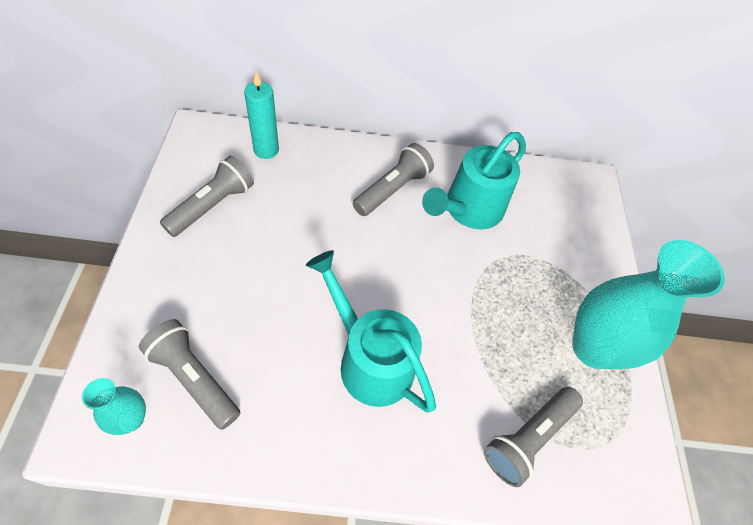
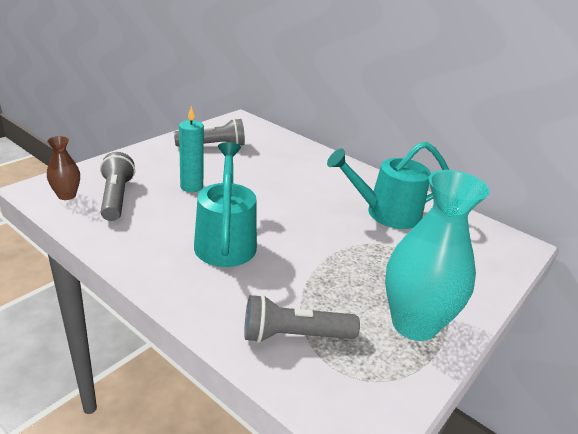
camera: 40 degrees right, 25 degrees down
(131, 419) = (66, 195): turquoise vase -> brown vase
(266, 150) = (272, 138): turquoise candle -> turquoise candle (191, 187)
(392, 189) = (337, 183): grey flashlight -> none

